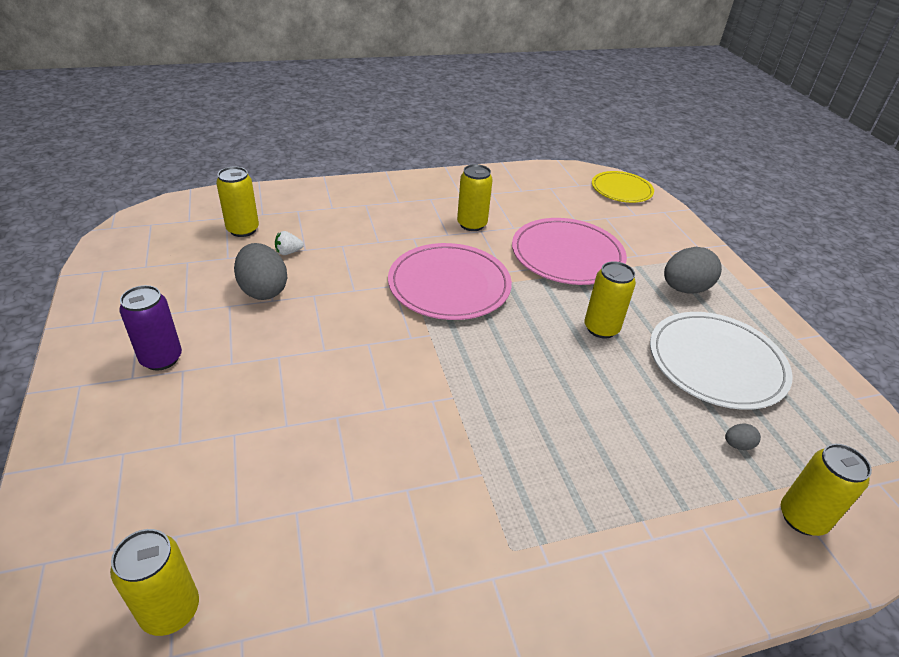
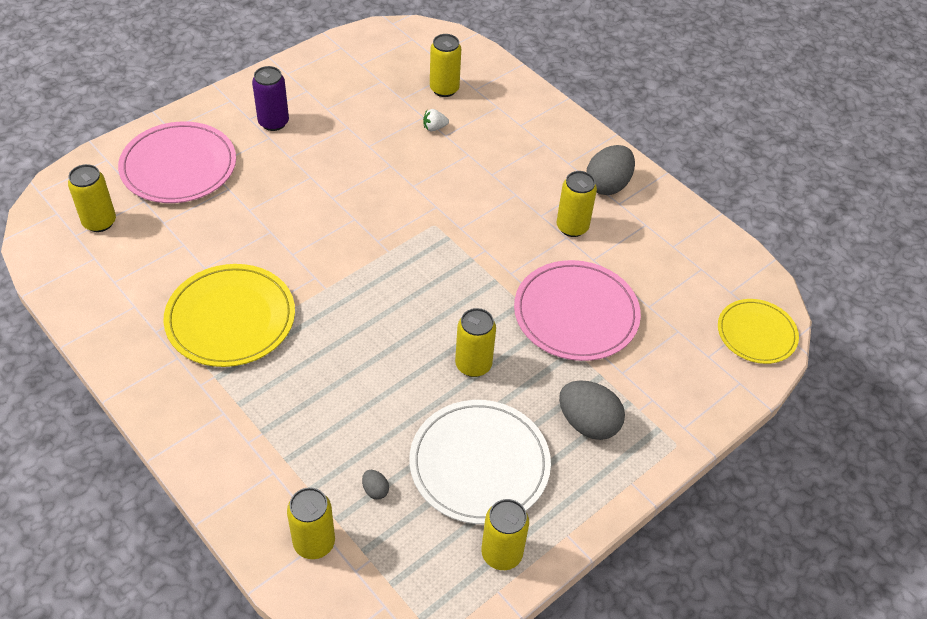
camera: 65 degrees right, 10 degrees up
(263, 290) = (376, 136): grey egg -> grey egg (607, 185)
(288, 252) = (434, 128): white strawberry -> white strawberry turned 60 degrees counterclockwise
(449, 285) = (462, 242): pink plate -> pink plate (178, 166)
(454, 498) = (230, 318): none -> yellow plate
(816, 382) = (501, 554): none -> yellow can

